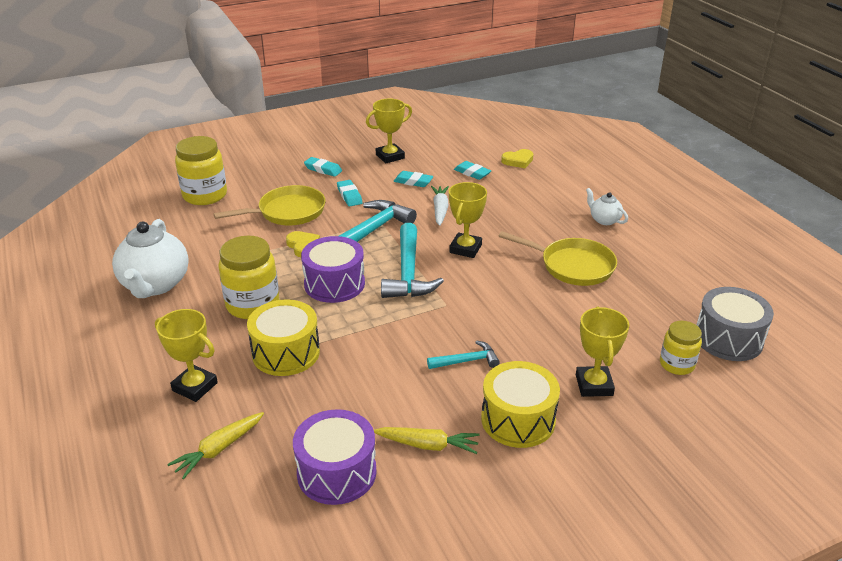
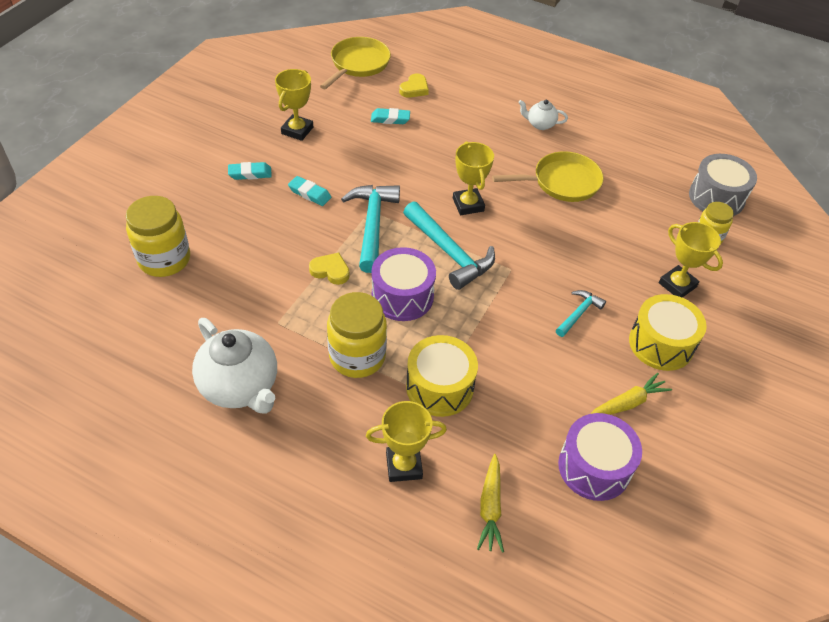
camera: 40 degrees left, 15 degrees up
(287, 212) = (272, 240): yellow pan -> yellow pan (358, 64)
(413, 182) = (350, 151): turquoise eraser -> none
(440, 210) = (405, 172): white carrot -> none

